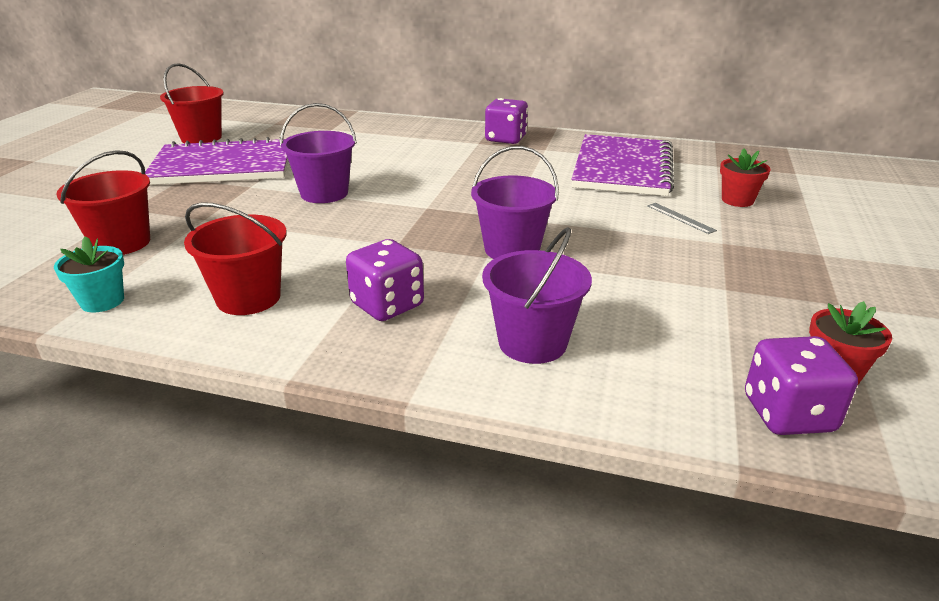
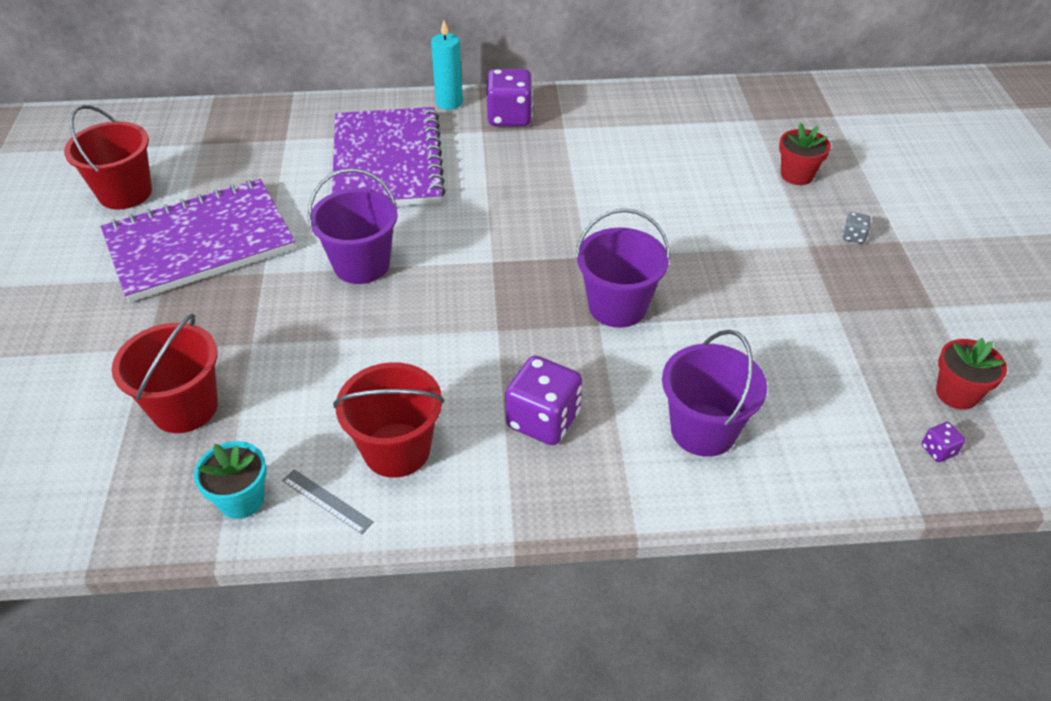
camera: 20 degrees left, 15 degrees up
(465, 127) = (449, 102): none -> turquoise candle
(622, 168) = (662, 145): purple notebook -> purple notebook (387, 162)
(680, 218) = (755, 216): grey ruler -> grey ruler (327, 501)
(773, 244) = (853, 236): none -> grey dice
(788, 414) = (938, 450): purple dice -> purple dice, size x0.45

